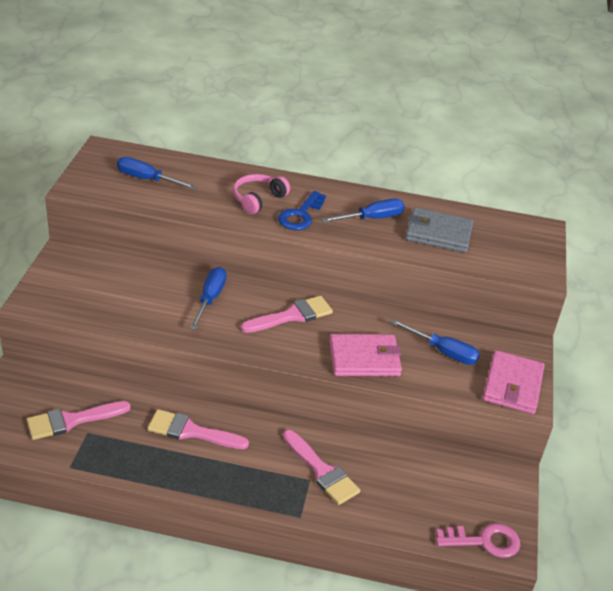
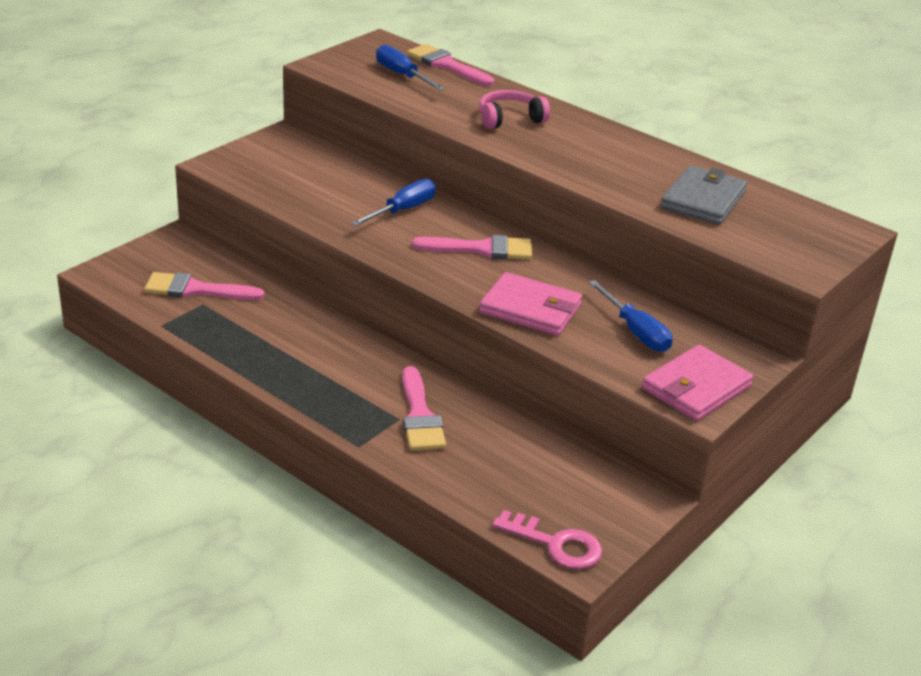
camera: 30 degrees right, 5 degrees down
(191, 431) = (308, 336): pink brush -> pink brush (446, 65)
(300, 215) = (545, 143): blue key -> none
(372, 218) = (631, 167): blue screwdriver -> none
(438, 233) = (703, 200): grey wallet -> grey wallet turned 75 degrees clockwise

